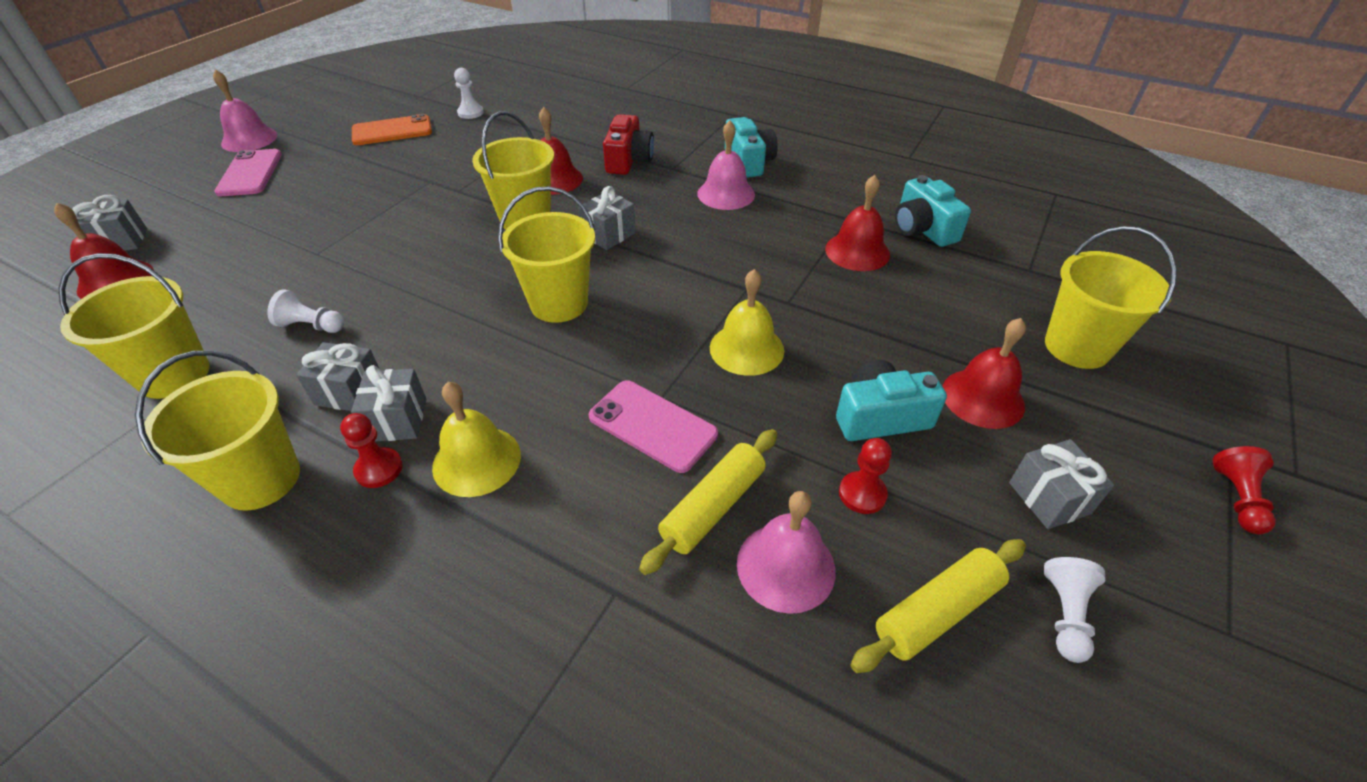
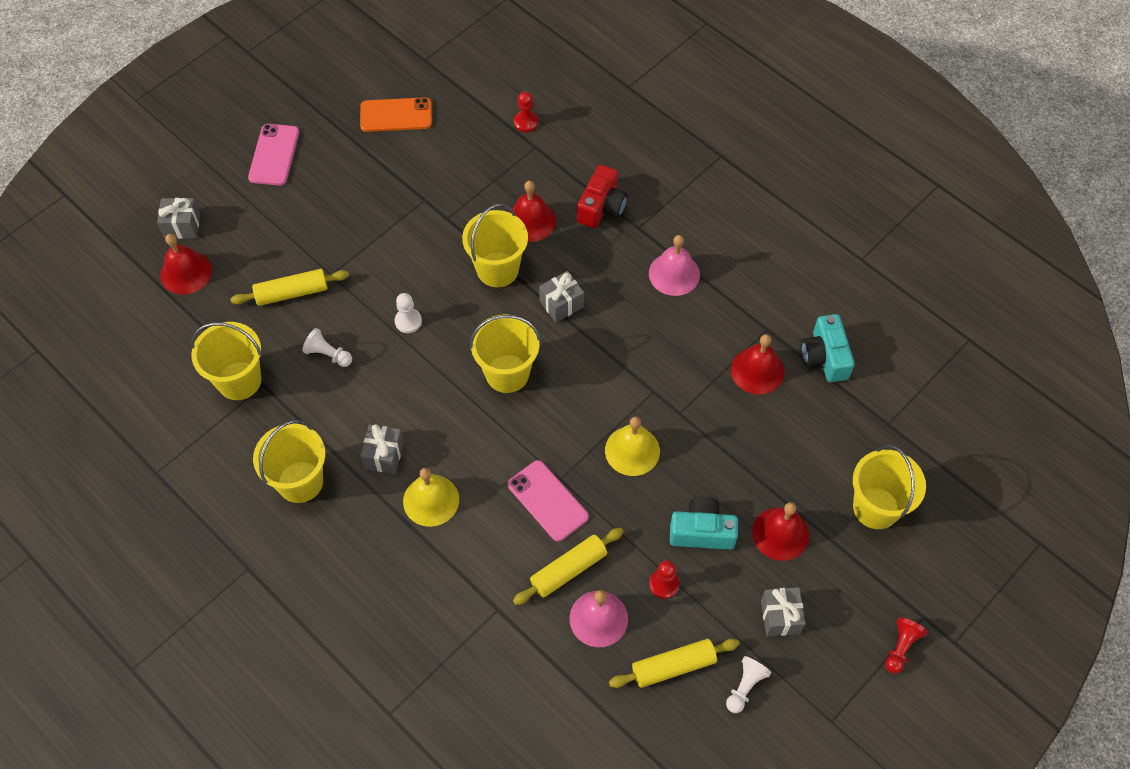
camera: 15 degrees right, 15 degrees up
(249, 139) = (270, 101): pink bell -> none
(263, 277) = (292, 293): none -> yellow rolling pin
(349, 392) = (354, 424): grey gift -> none
(379, 469) = (370, 491): red pawn -> red pawn (526, 122)
(470, 113) = (470, 100): white pawn -> white pawn (408, 321)
(748, 162) = (709, 234): turquoise camera -> none

